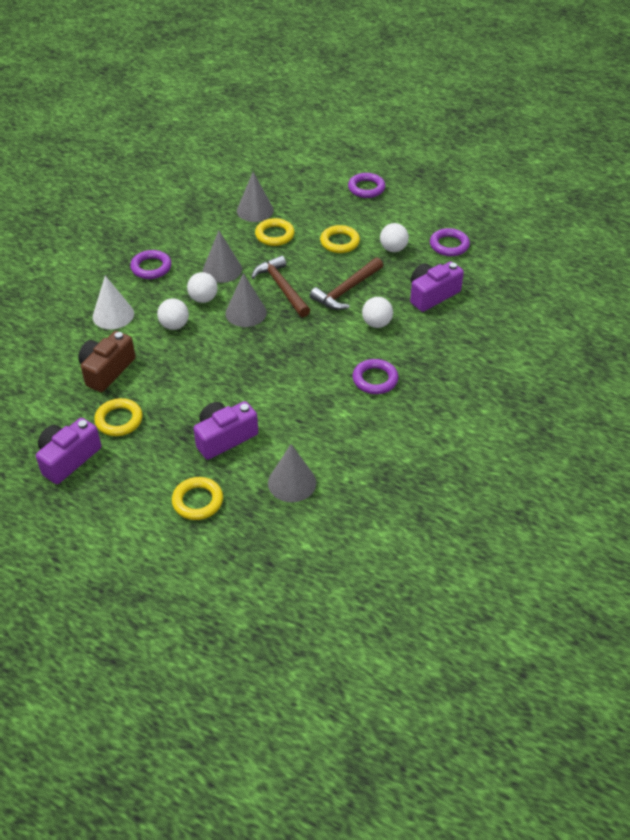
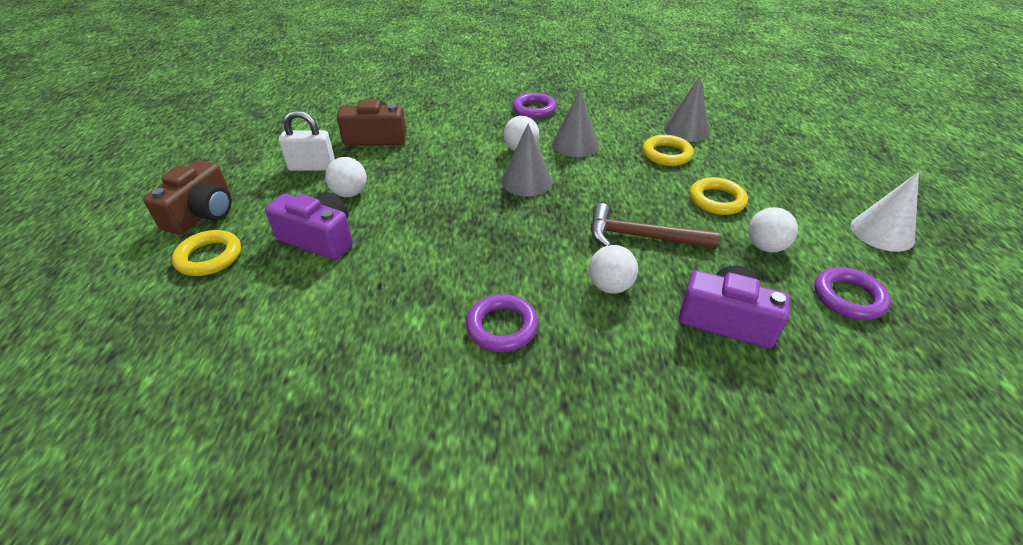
camera: 60 degrees right, 5 degrees down
(68, 459) = (247, 160): purple camera -> none
(113, 315) = (452, 115): white cone -> white cone (882, 232)
(119, 420) = (312, 167): yellow ring -> white padlock
(133, 498) = (203, 214): none -> brown camera
(174, 325) = (467, 148): white ball -> white ball (350, 193)
(282, 287) = (591, 189): brown hammer -> none
(292, 482) = (263, 321): grey cone -> none
(366, 188) = (836, 184): purple ring -> none

